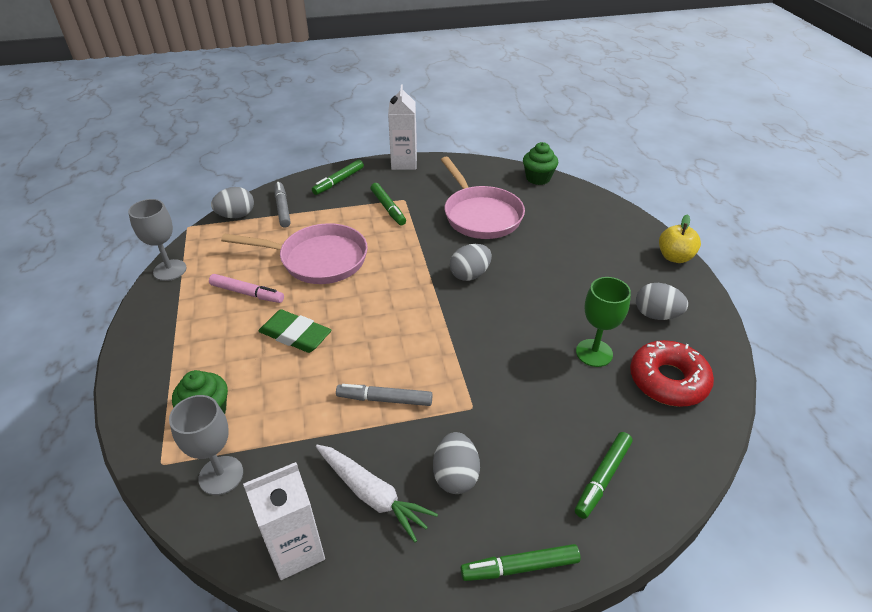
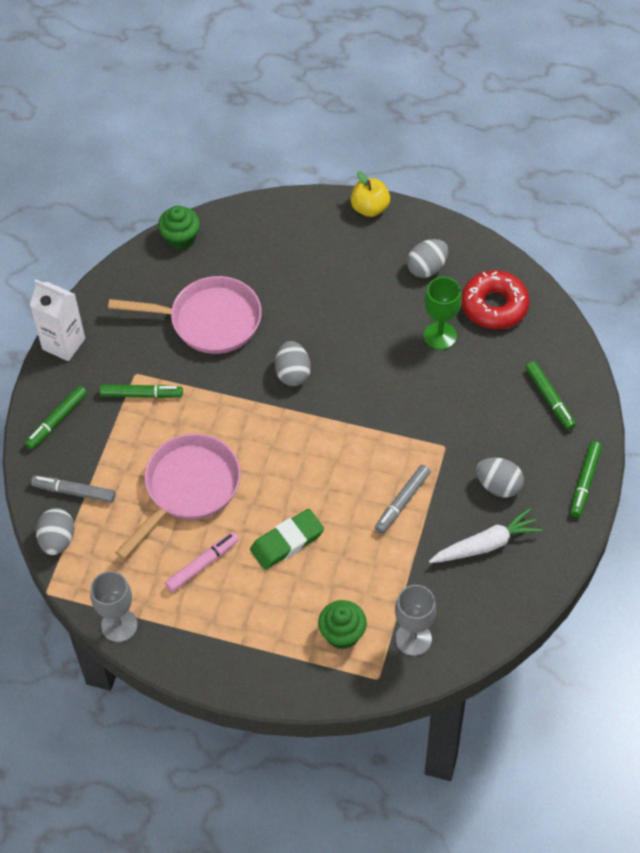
camera: 60 degrees left, 15 degrees up
(296, 550) = (503, 607): white carton -> none
(338, 181) = (57, 421): green marker -> green marker turned 60 degrees clockwise

